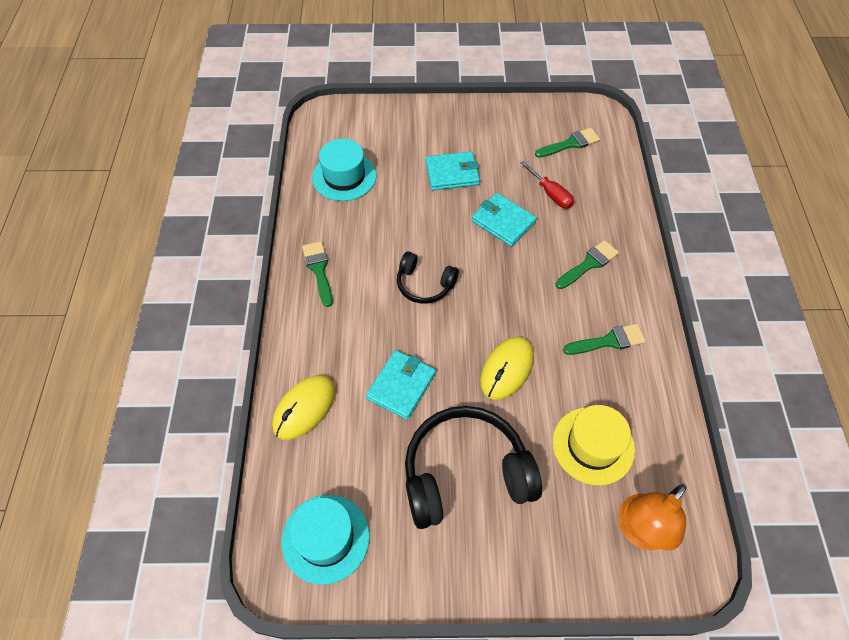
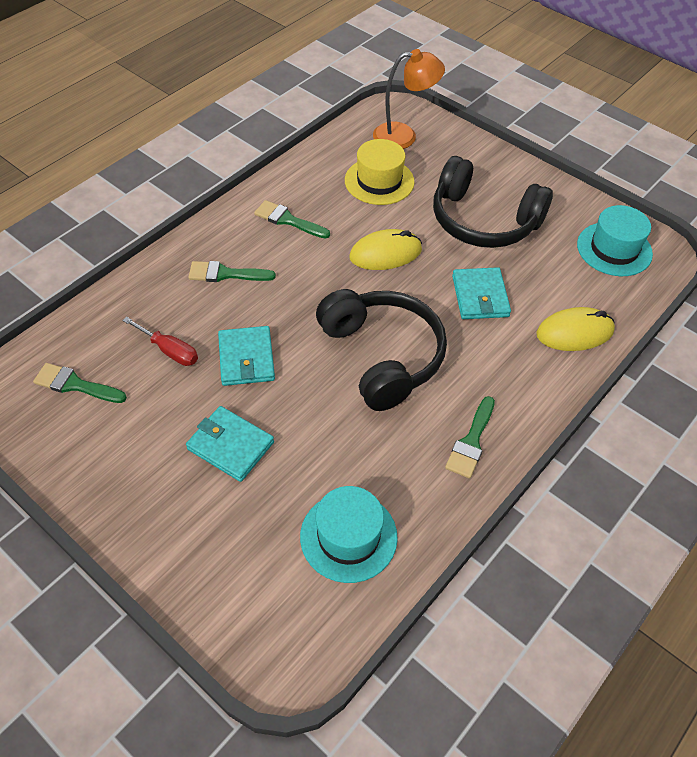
camera: 140 degrees left, 5 degrees down
(401, 386) = (480, 296): turquoise wallet -> turquoise wallet turned 75 degrees counterclockwise
(424, 284) = (383, 356): black headphones -> black headphones, size x1.86
(550, 194) = (169, 351): red screwdriver -> red screwdriver turned 120 degrees clockwise

